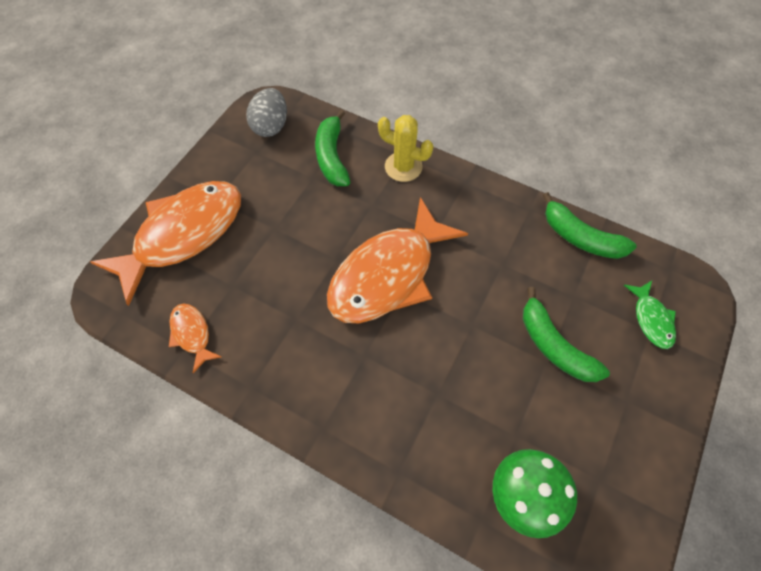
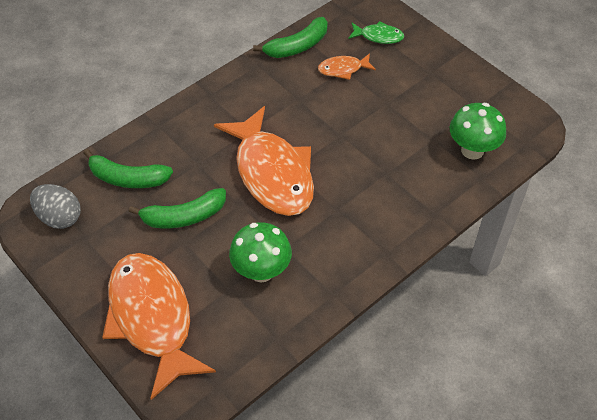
camera: 70 degrees left, 10 degrees down
(192, 334) = (264, 329): orange fish -> orange fish (343, 69)
(260, 307) = (261, 271): none -> green mushroom
(403, 167) = (170, 130): yellow cactus -> none
(554, 345) = (376, 94): green banana -> green banana (184, 216)

